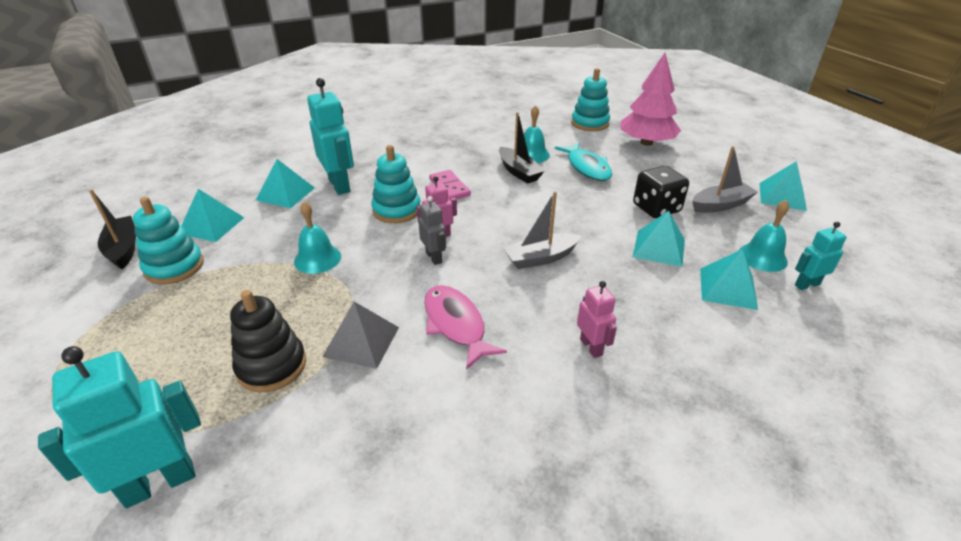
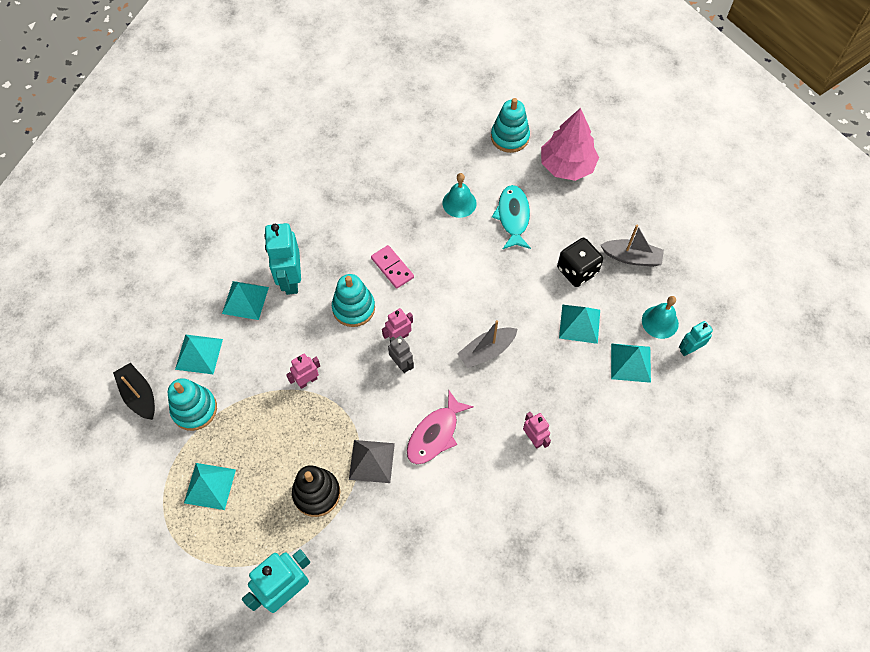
camera: 10 degrees left, 25 degrees up
(317, 259) = (307, 381): turquoise bell -> pink robot
(340, 185) = (290, 280): turquoise robot -> turquoise robot turned 150 degrees counterclockwise
(456, 325) = (435, 434): pink fish -> pink fish turned 105 degrees counterclockwise
(519, 172) = (451, 233): black boat -> none
(587, 167) = (513, 217): turquoise fish -> turquoise fish turned 150 degrees counterclockwise
(720, 205) = (631, 257): grey boat -> grey boat turned 45 degrees clockwise
(782, 196) = (684, 236): turquoise pyramid -> turquoise pyramid (210, 486)

